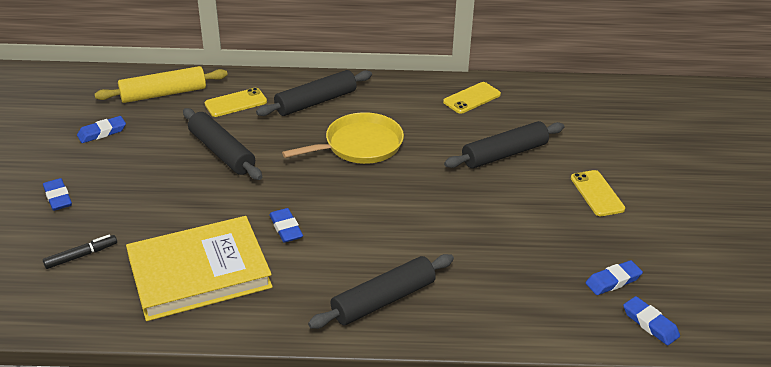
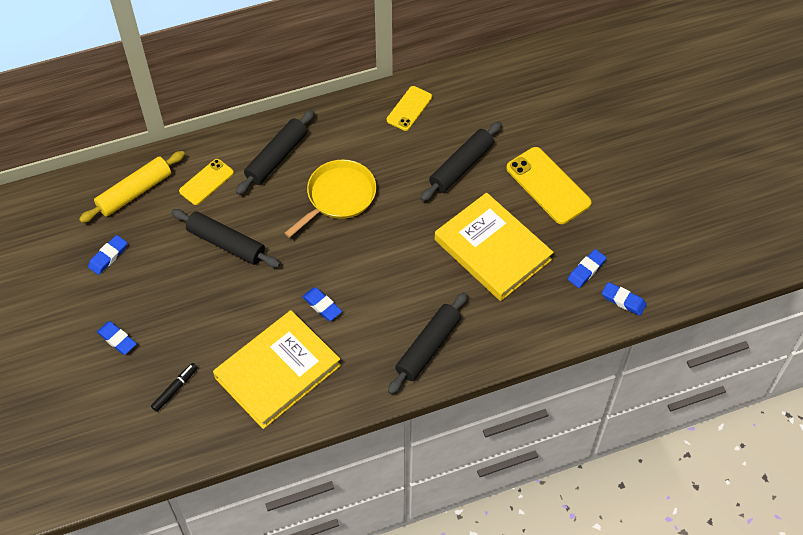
camera: 20 degrees left, 20 degrees up
(506, 231) = (492, 249): none -> yellow book
(597, 193) = (548, 186): yellow phone -> yellow phone, size x1.62

